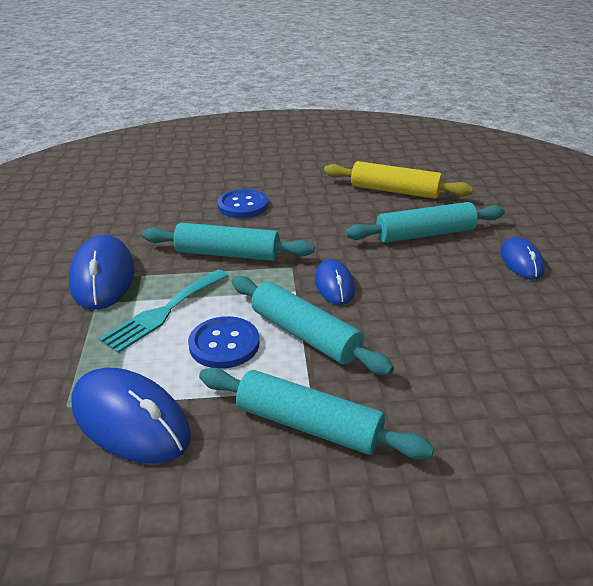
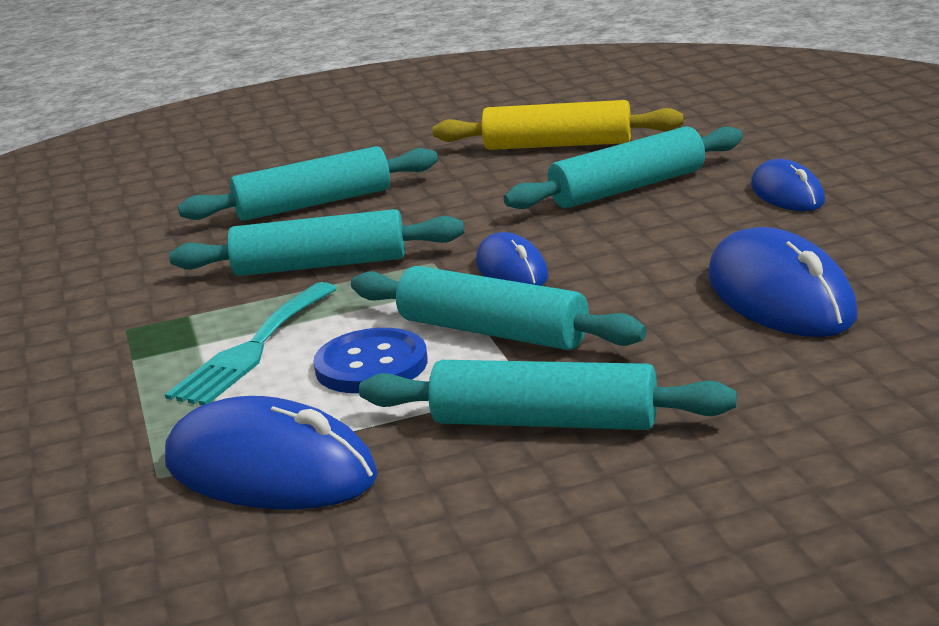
camera: 10 degrees left, 10 degrees down
(103, 277) = (125, 328): blue mouse -> blue mouse (780, 296)
(243, 205) = (314, 204): blue button -> turquoise rolling pin

